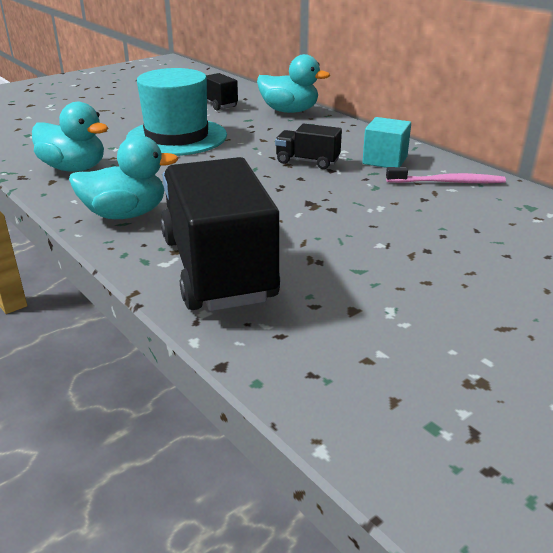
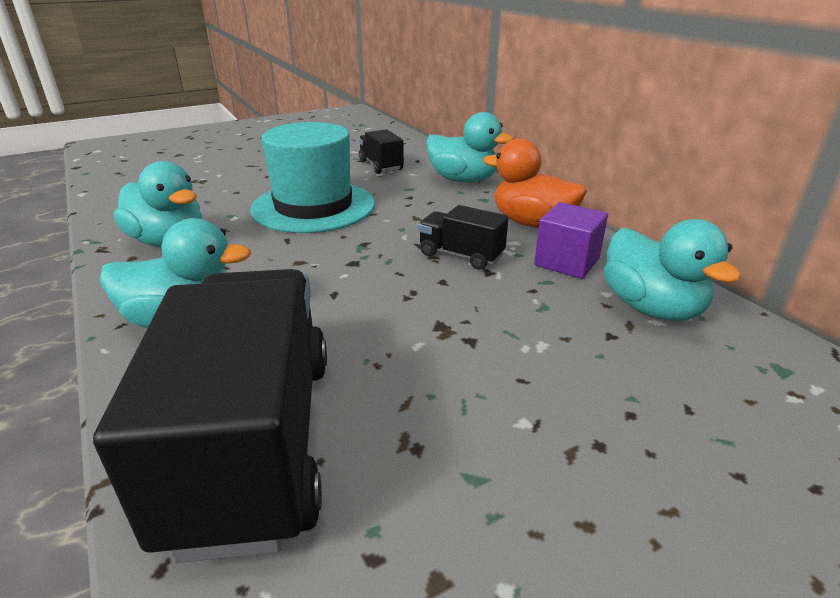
camera: 10 degrees right, 0 degrees up
(353, 137) = (532, 223): none -> orange duck
(385, 160) = (566, 262): turquoise cube -> purple cube
(447, 182) = (651, 308): pink toothbrush -> turquoise duck

